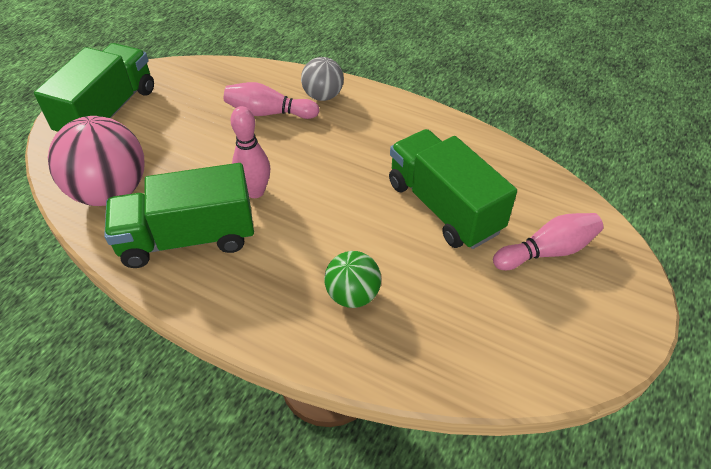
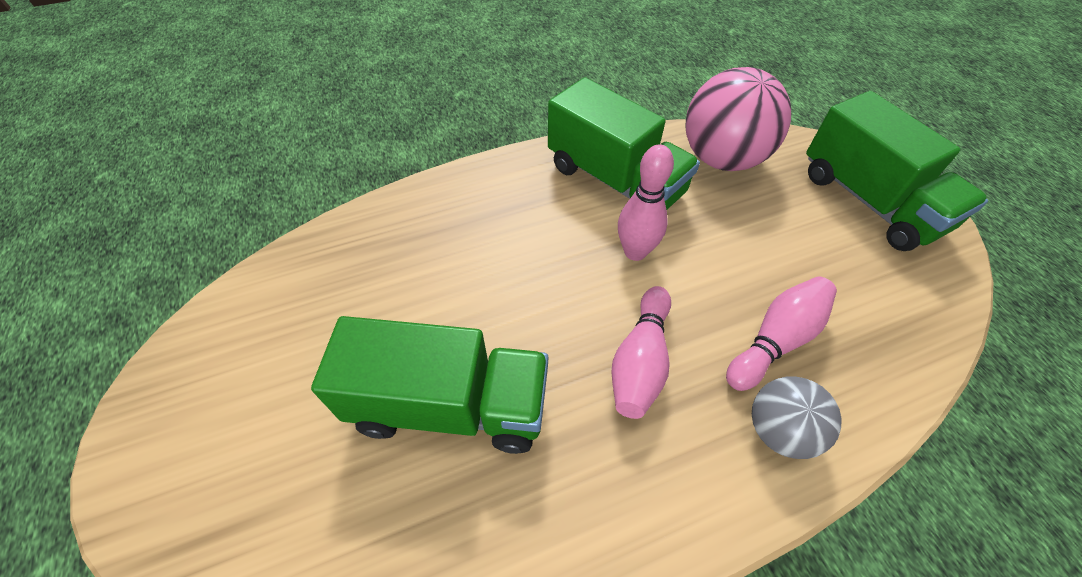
camera: 130 degrees right, 5 degrees up
(188, 238) = (614, 180): green truck -> green truck turned 105 degrees clockwise
(352, 295) = (439, 247): green ball -> none
(547, 251) = (282, 458): pink bowling pin -> pink bowling pin (640, 361)

